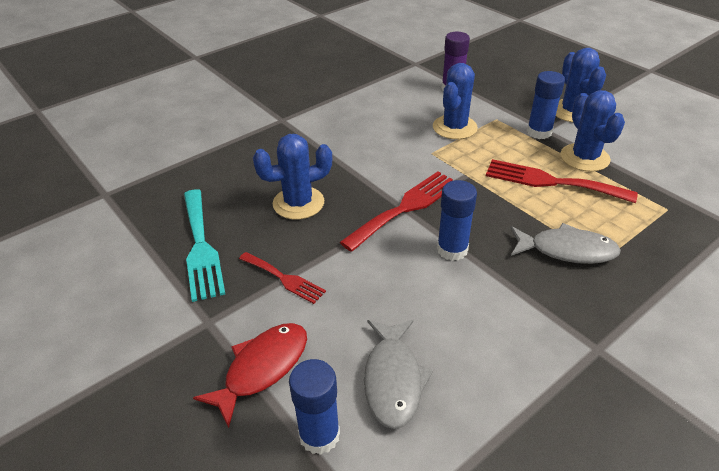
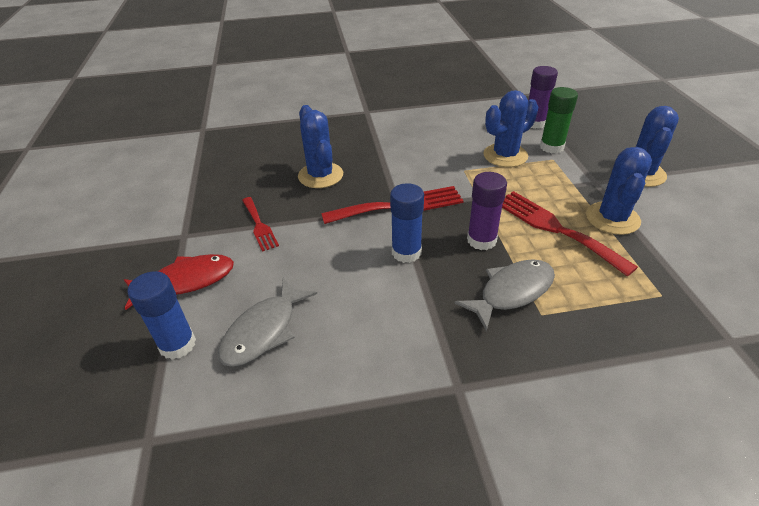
camera: 30 degrees right, 0 degrees up
(201, 247) = (226, 183): turquoise fork -> none
(298, 203) = (320, 175): blue cactus -> blue cactus turned 60 degrees clockwise
(486, 108) = (551, 147): none -> green glue stick
(504, 214) = (481, 240): none -> purple glue stick
(539, 132) = (585, 182): blue glue stick -> none
(567, 250) = (512, 292): grey fish -> grey fish turned 75 degrees counterclockwise

